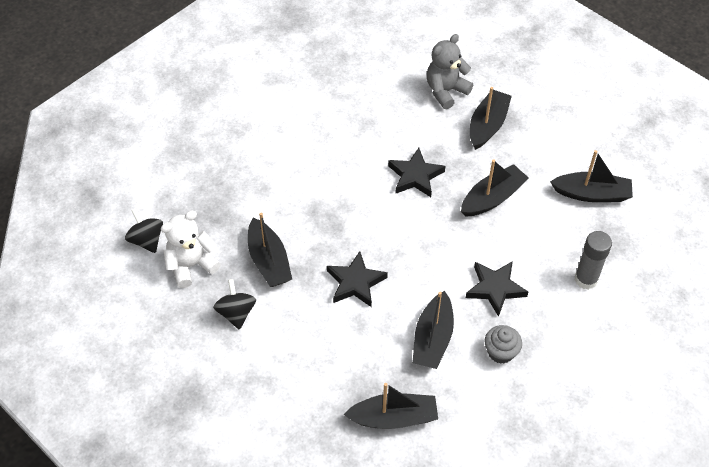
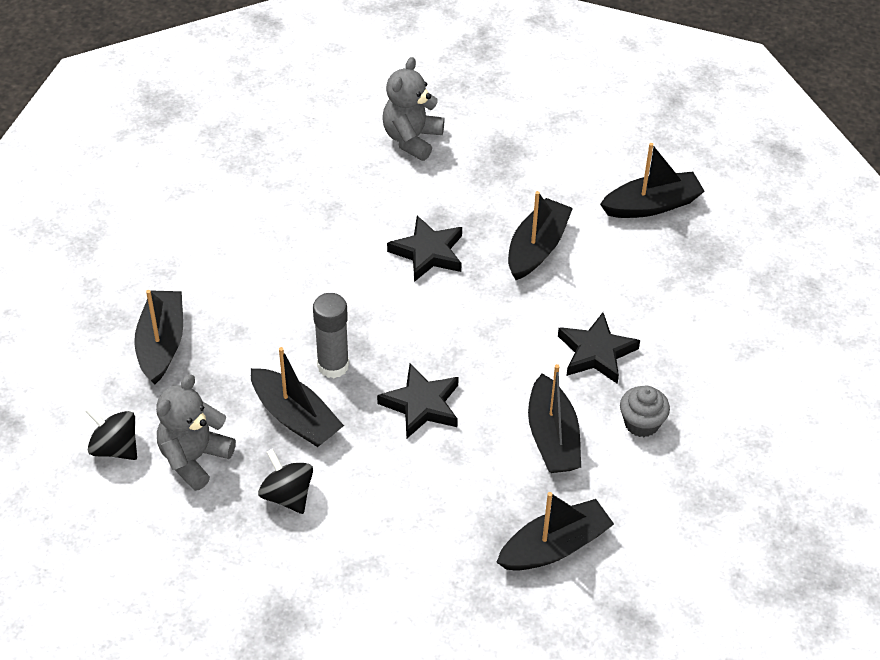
camera: 25 degrees left, 5 degrees down
(191, 265) = (194, 458): white teddy bear -> grey teddy bear
(487, 125) = (485, 164): black boat -> black boat (161, 344)
(586, 279) = (696, 305): grey glue stick -> grey glue stick (333, 365)

